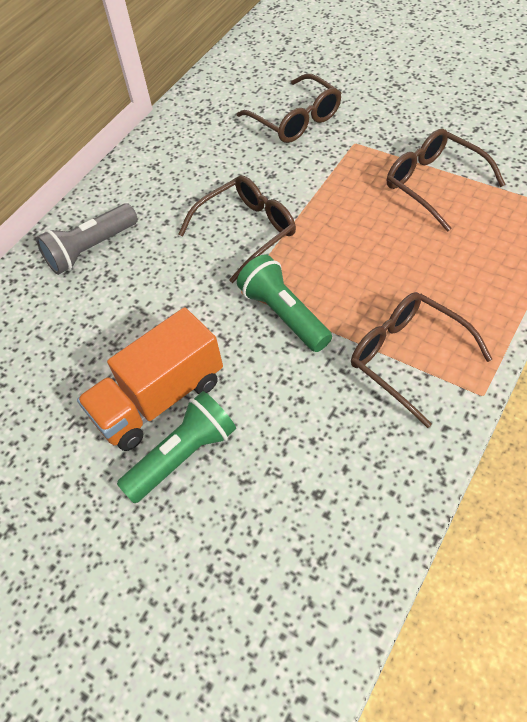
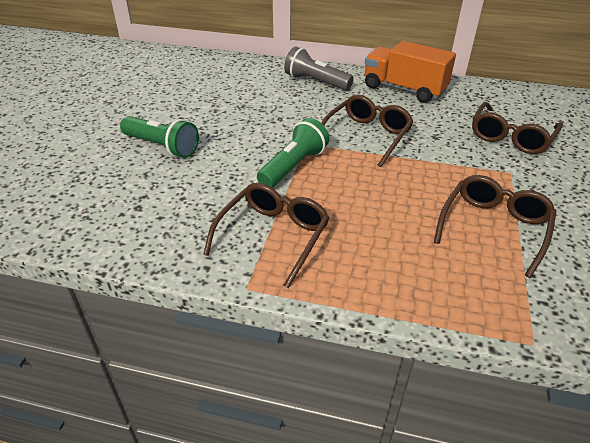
camera: 65 degrees right, 15 degrees down
(159, 399) = (204, 130): orange truck -> orange truck (404, 89)
(247, 232) = (367, 136): brown glasses -> brown glasses turned 90 degrees counterclockwise

